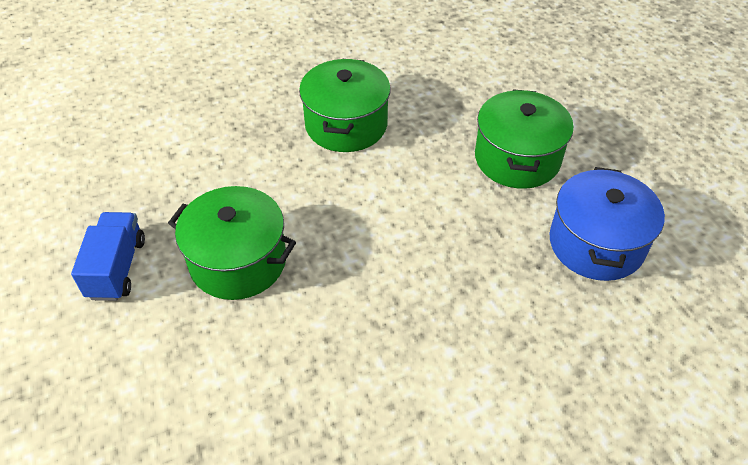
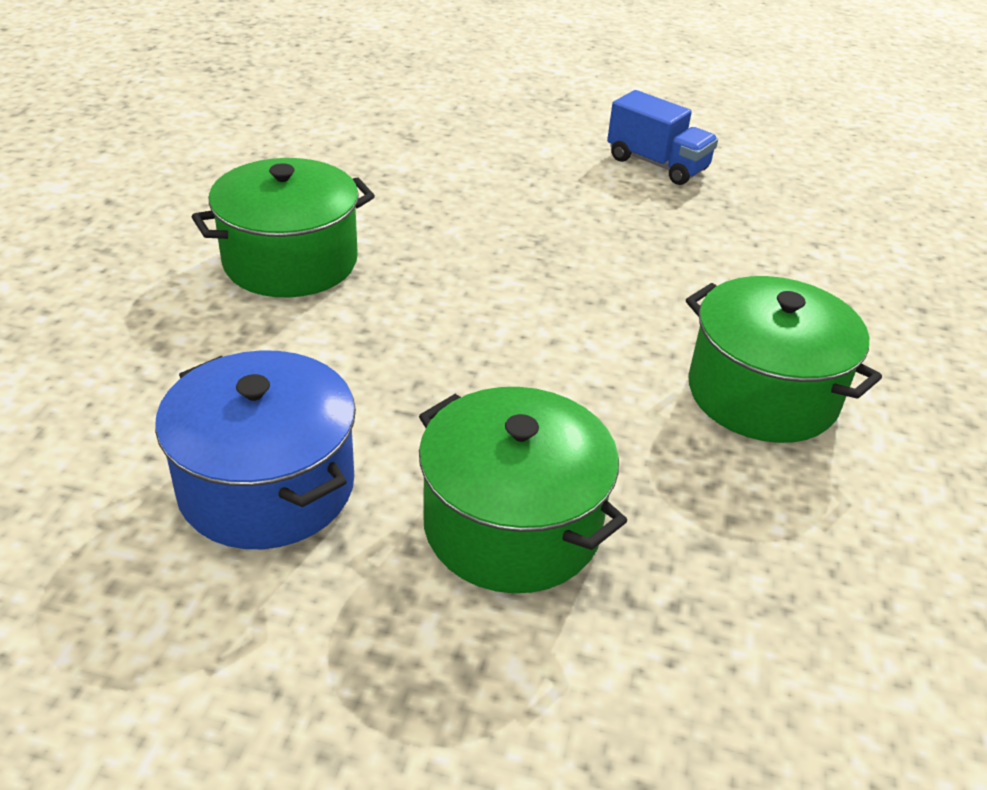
camera: 125 degrees right, 10 degrees down
(238, 261) = (590, 220): green pot -> green pot (290, 261)

